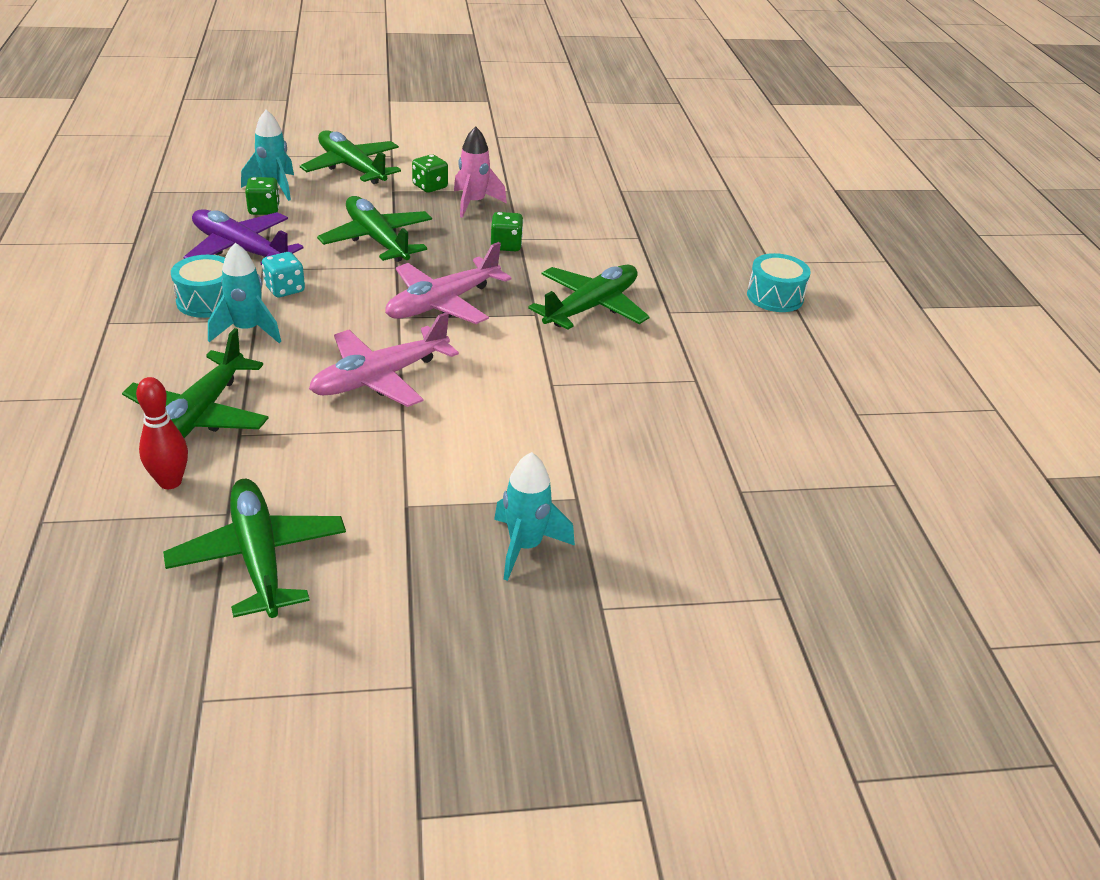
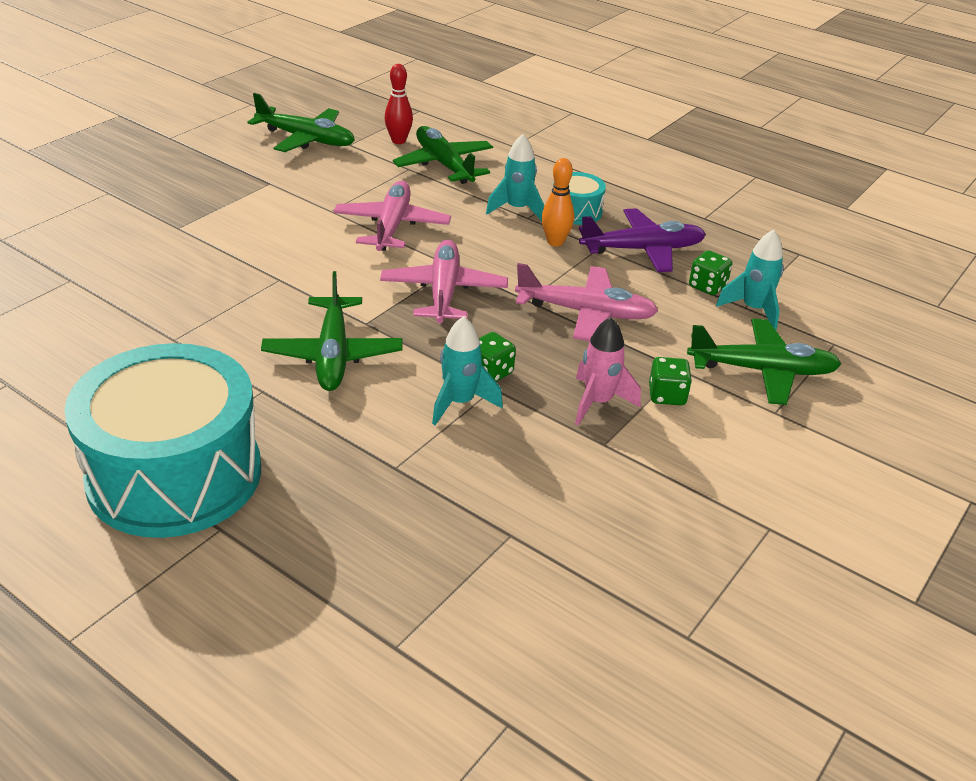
camera: 135 degrees right, 0 degrees up
(285, 289) = (555, 242): turquoise dice -> orange bowling pin
(377, 240) = (585, 312): green plane -> pink plane
(525, 546) = (181, 196): turquoise rocket -> turquoise rocket (460, 403)
(775, 297) = (175, 475): turquoise drum -> turquoise drum, size x2.31

